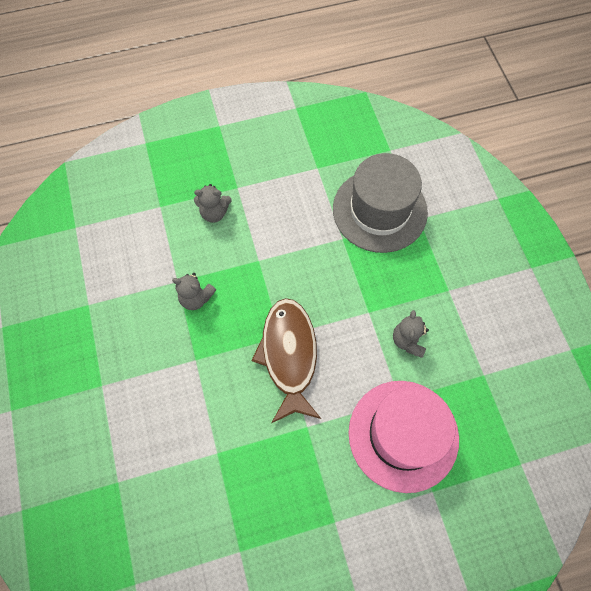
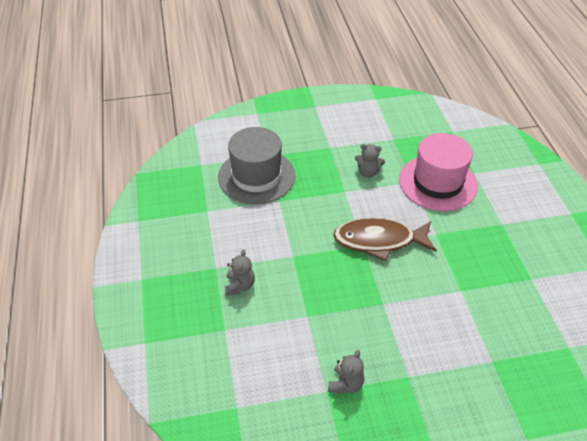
camera: 85 degrees left, 20 degrees down
(196, 298) = (325, 302): grey teddy bear -> grey teddy bear (346, 384)

